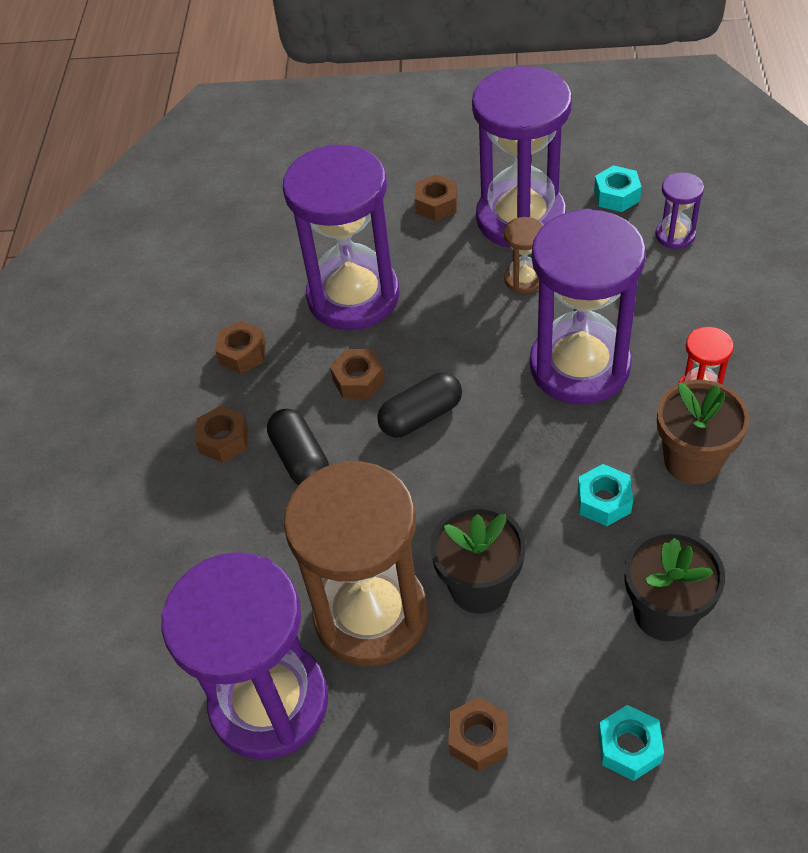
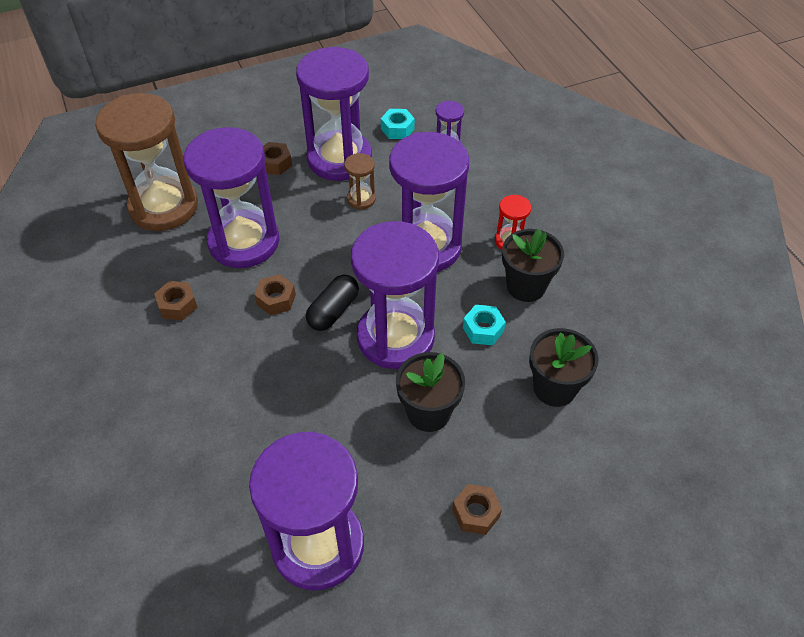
camera: 30 degrees left, 0 degrees up
(224, 440) = (193, 372): brown nut -> none
(300, 459) = (259, 367): black capsule -> none
(371, 614) = (362, 457): brown hourglass -> brown hourglass (164, 206)
(483, 475) = (395, 337): none -> purple hourglass
(629, 747) = (573, 481): turquoise nut -> none
(692, 460) = (526, 286): brown flower pot -> black flower pot

